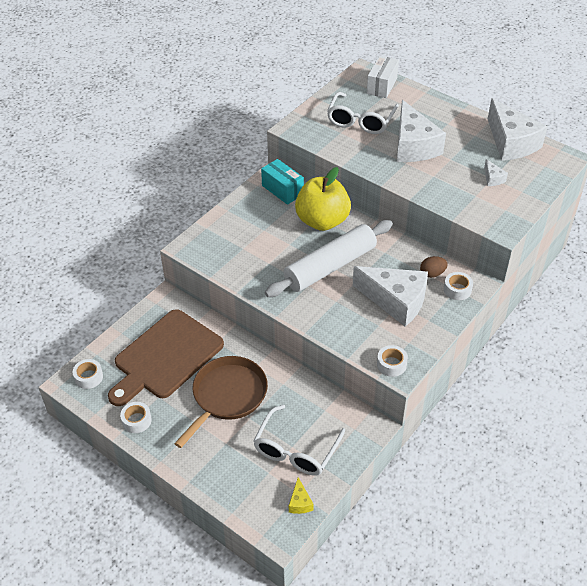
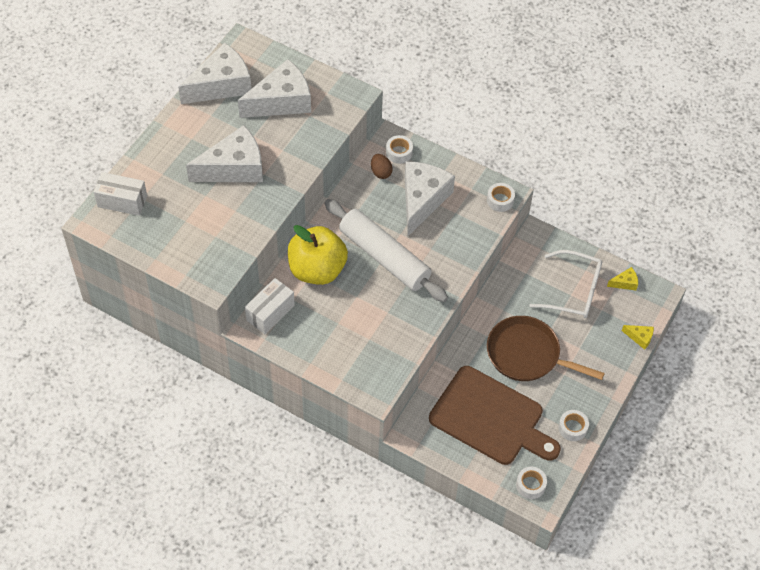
camera: 100 degrees left, 10 degrees up
(226, 503) = (640, 338): none -> yellow cheese
(282, 190) = (270, 313): turquoise box -> white box
(360, 121) = (192, 218): white glasses -> none
(492, 178) = (281, 101): white cheese -> white cheese, size x2.42

